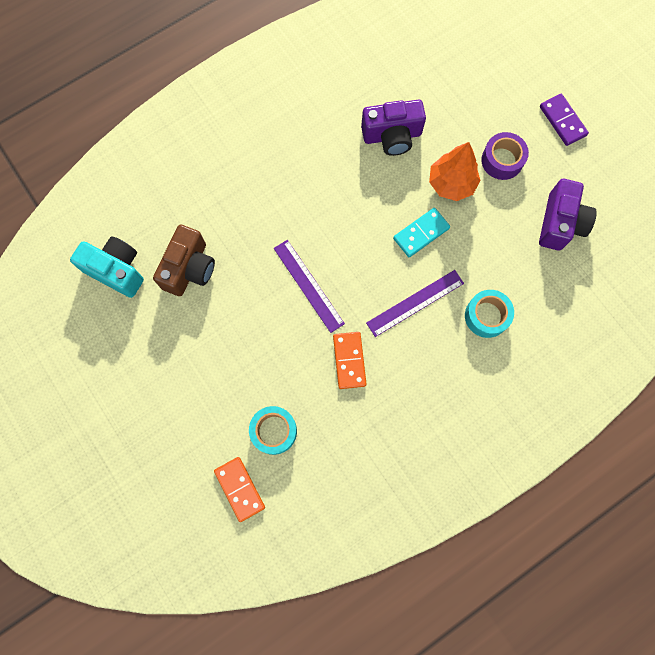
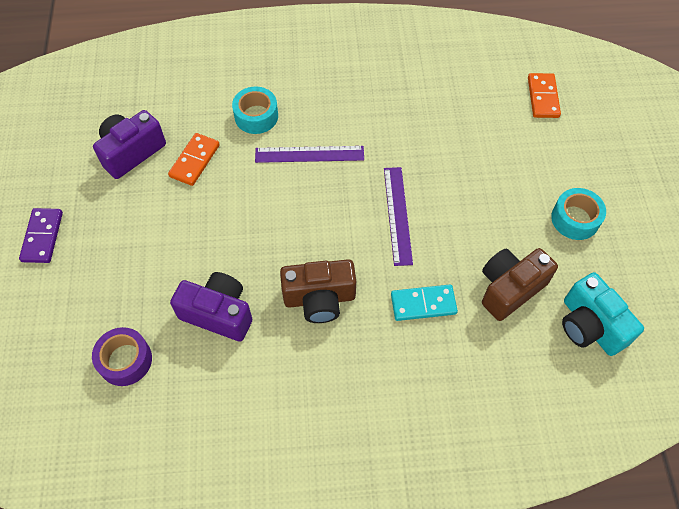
camera: 150 degrees left, 15 degrees down
(274, 431) = (493, 121): turquoise tape -> turquoise tape (575, 219)
(327, 184) = (319, 299): none -> brown camera
(349, 360) = (397, 140): orange domino -> orange domino (195, 161)
(421, 233) = (261, 206): turquoise domino -> turquoise domino (423, 304)
(451, 183) = (197, 235): orange tree -> none
(502, 160) = (132, 231): purple tape -> purple tape (125, 360)

